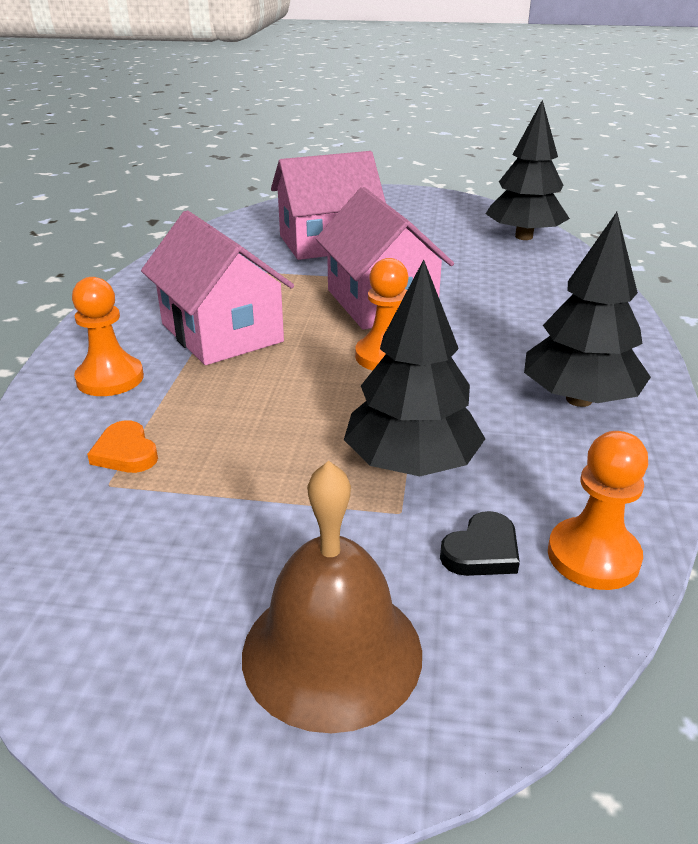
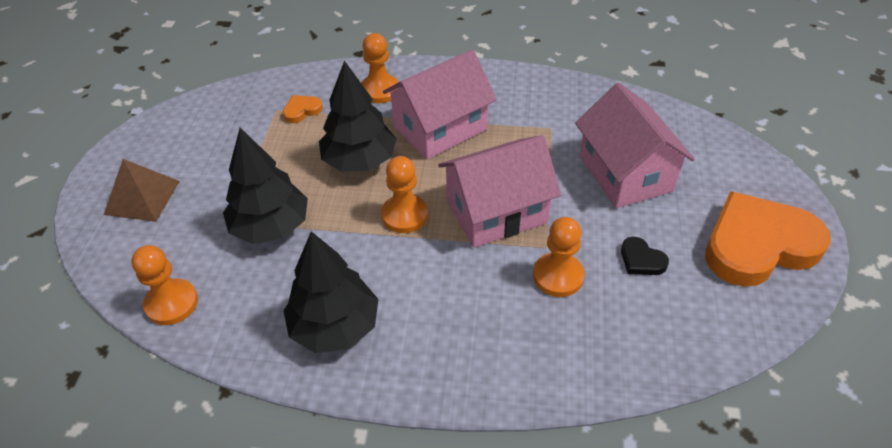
camera: 90 degrees right, 15 degrees up
(332, 652) = (142, 197): brown bell -> brown pyramid
(420, 207) = (758, 245): none -> orange heart
(470, 278) = (558, 276): none -> orange pawn
(482, 551) = (189, 254): black heart -> black heart (641, 260)
(524, 237) = (687, 336): black tree -> black tree (359, 161)

